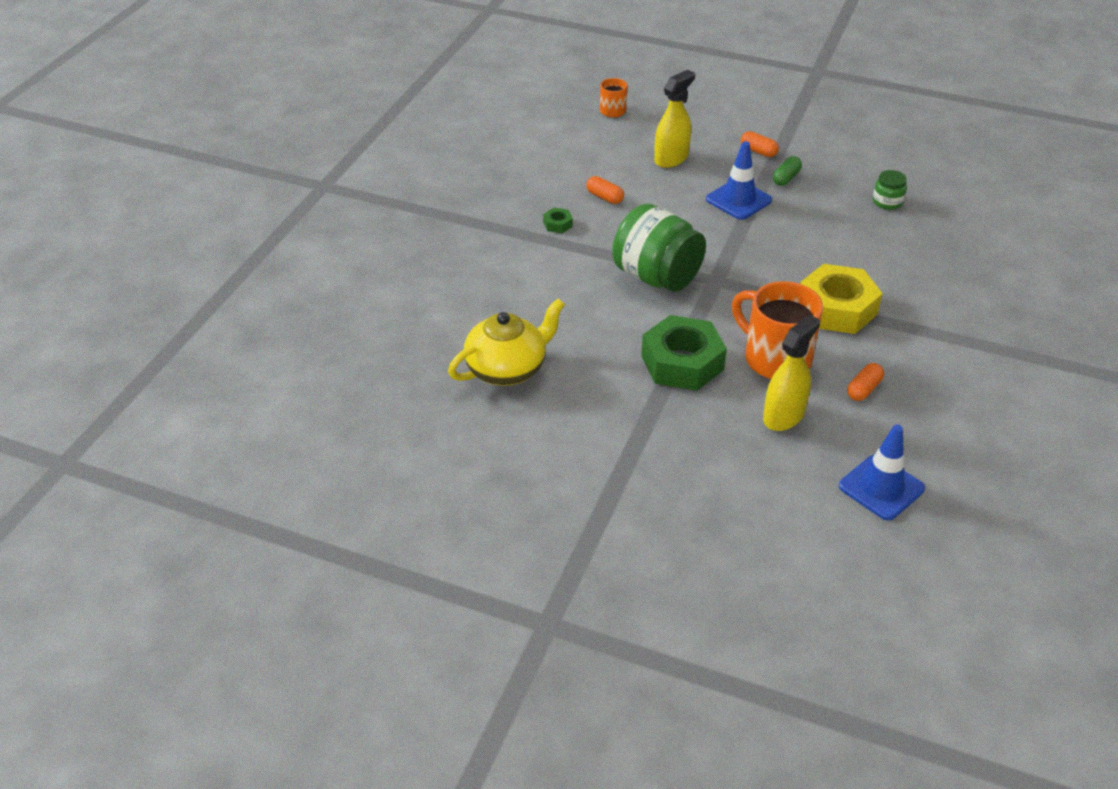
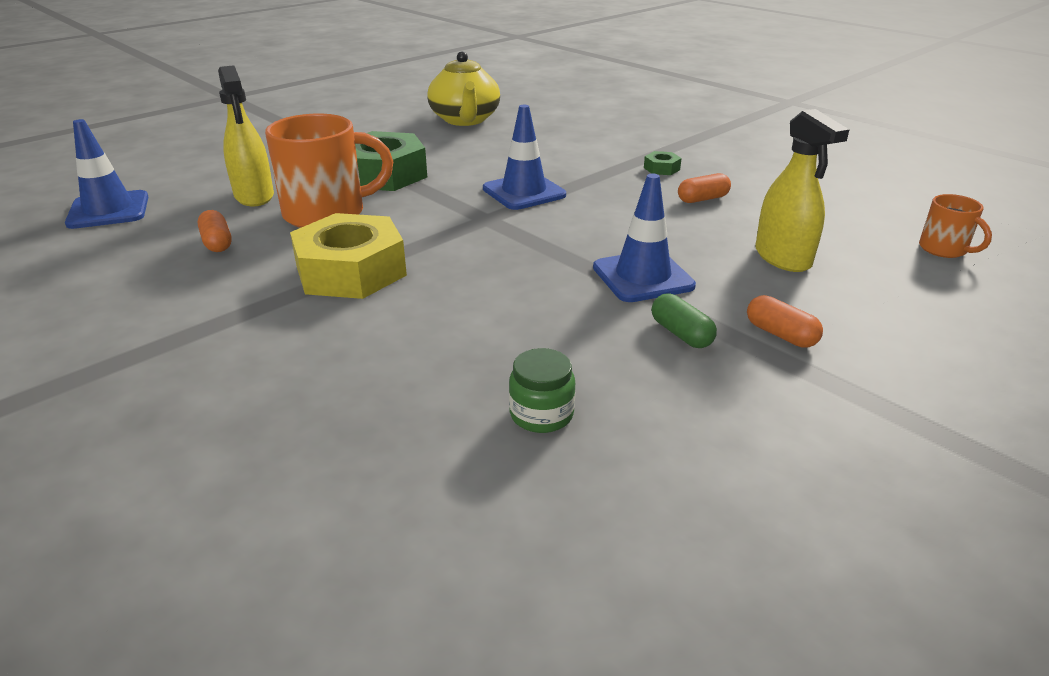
camera: 115 degrees right, 10 degrees down
(656, 277) = (524, 192): green jar -> blue traffic cone
(758, 151) = (780, 334): orange capsule -> orange capsule turned 75 degrees clockwise

